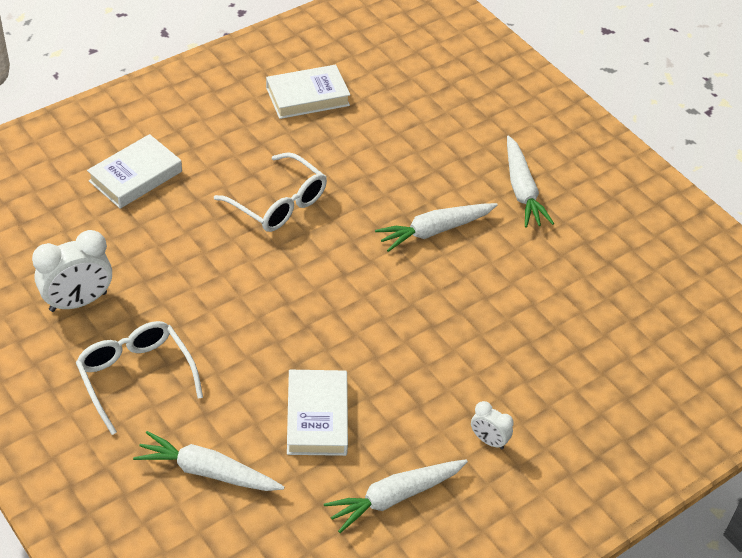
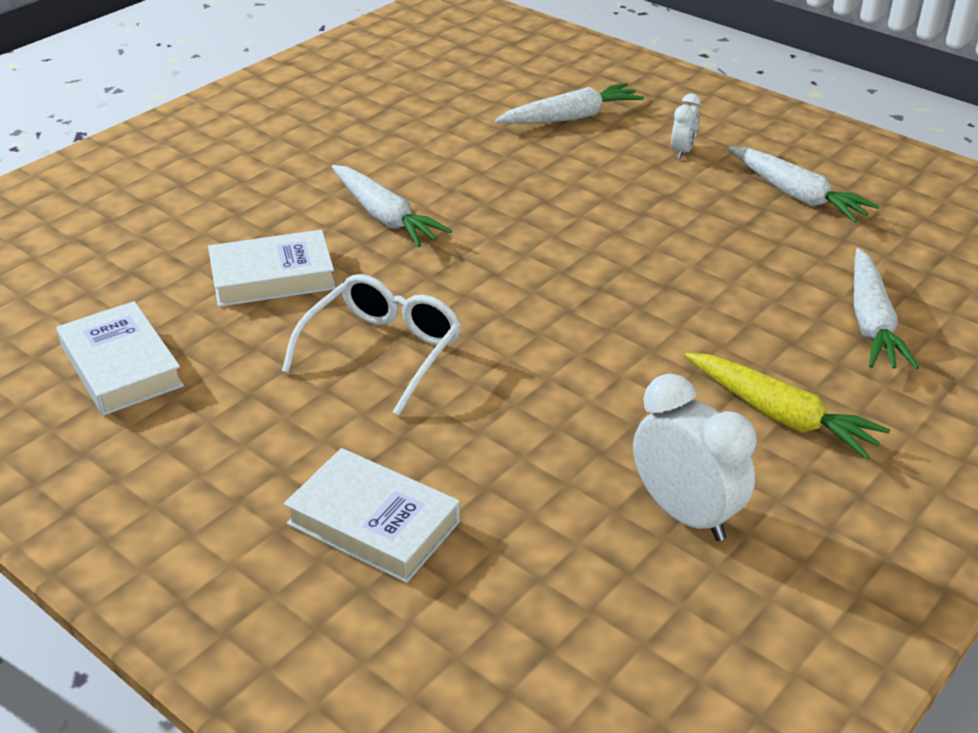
camera: 100 degrees left, 10 degrees down
(136, 377) = (780, 415): white glasses -> yellow carrot
(317, 417) = (733, 258): white book -> white book (272, 276)
(522, 190) = (287, 165): white carrot -> white carrot (570, 117)

